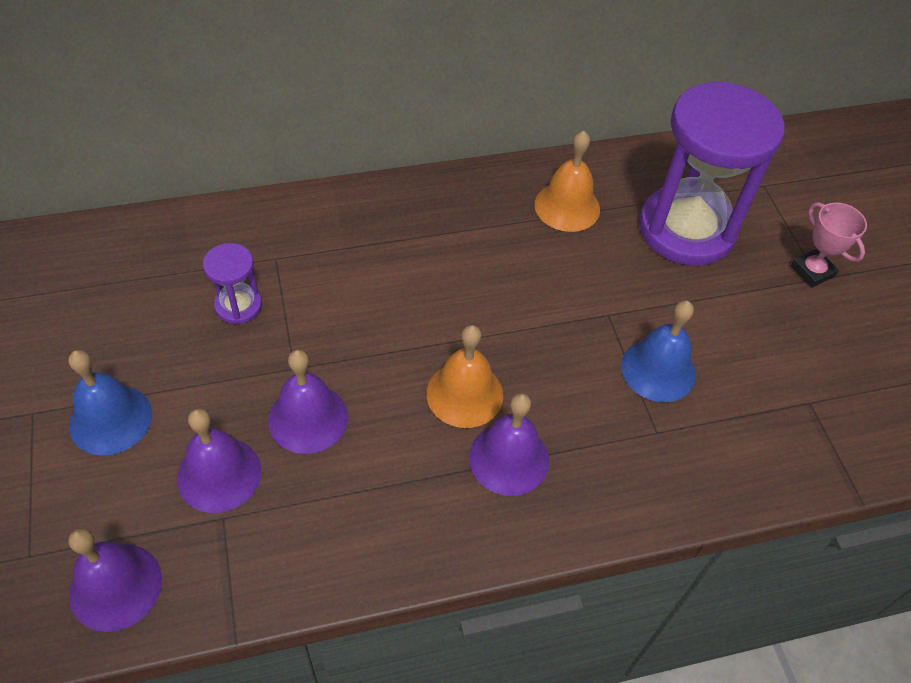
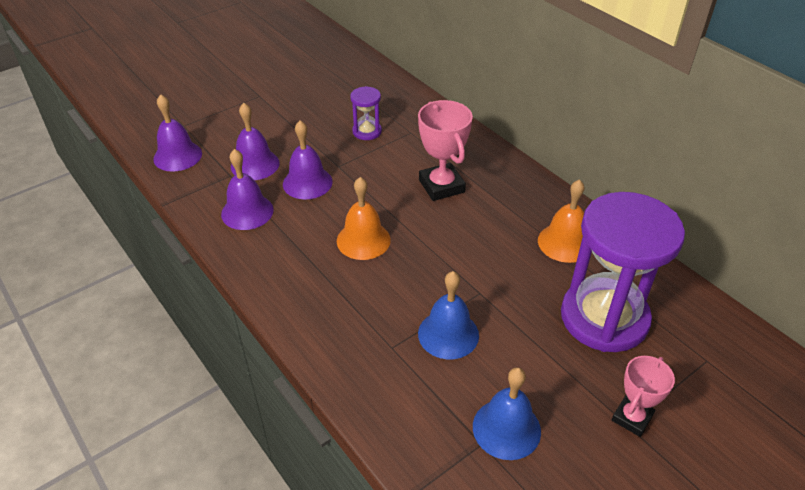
camera: 70 degrees right, 10 degrees down
(110, 419) = (268, 119): blue bell -> blue bell (506, 428)
(408, 272) = (441, 186): none -> pink trophy
(509, 459) = (326, 275): purple bell -> purple bell (247, 212)

